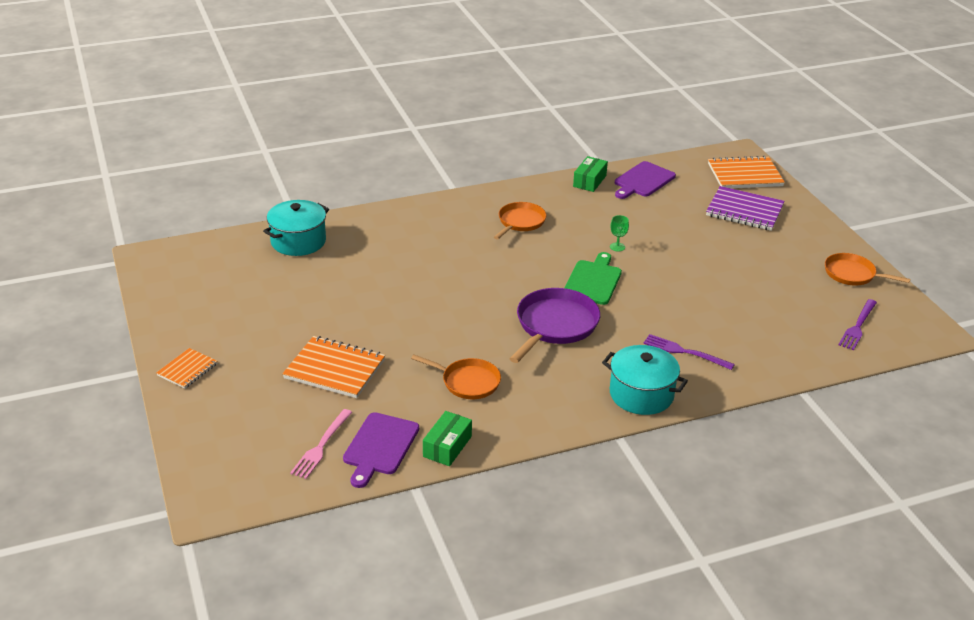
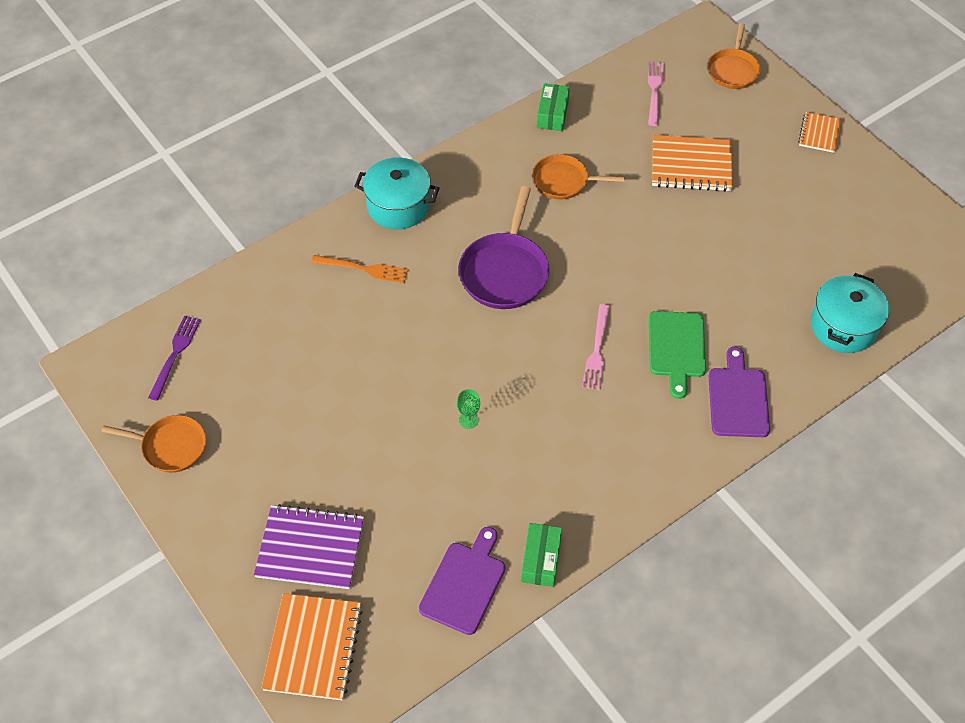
camera: 165 degrees right, 20 degrees up
(380, 447) = (607, 101): purple cutting board -> purple cutting board (738, 399)
(501, 263) = (597, 351): none -> pink fork
(520, 222) = (603, 436): orange pan -> orange pan (733, 70)
(593, 281) = (482, 350): green cutting board -> green cutting board (677, 348)
(684, 352) = (364, 269): purple fork -> orange fork
(745, 175) = (313, 648): orange notebook -> orange notebook turned 60 degrees counterclockwise

